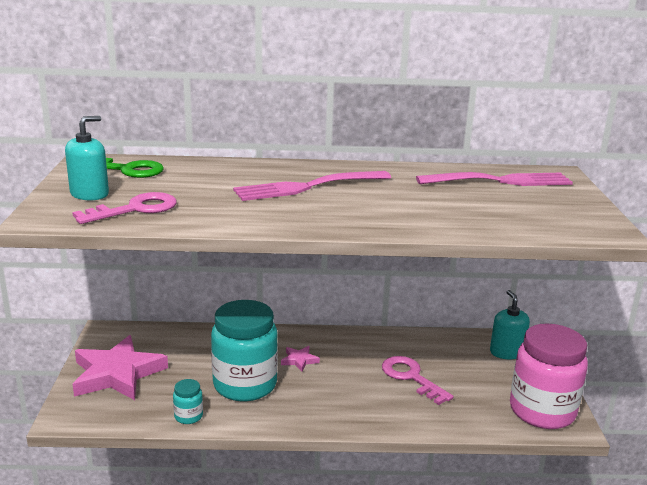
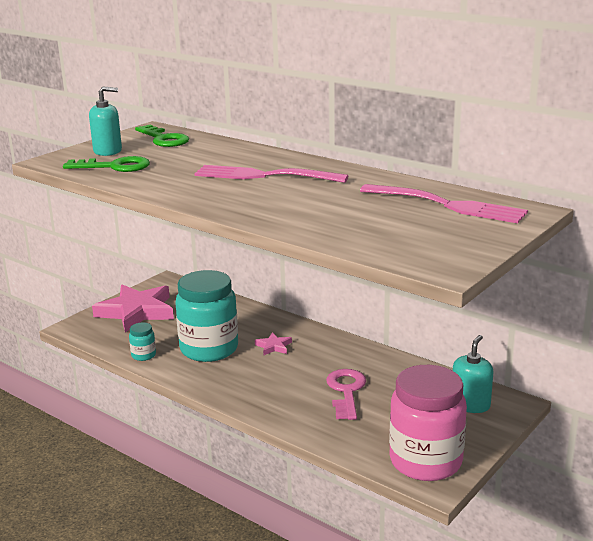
camera: 40 degrees right, 0 degrees up
(135, 209) = (114, 166): pink key -> green key

